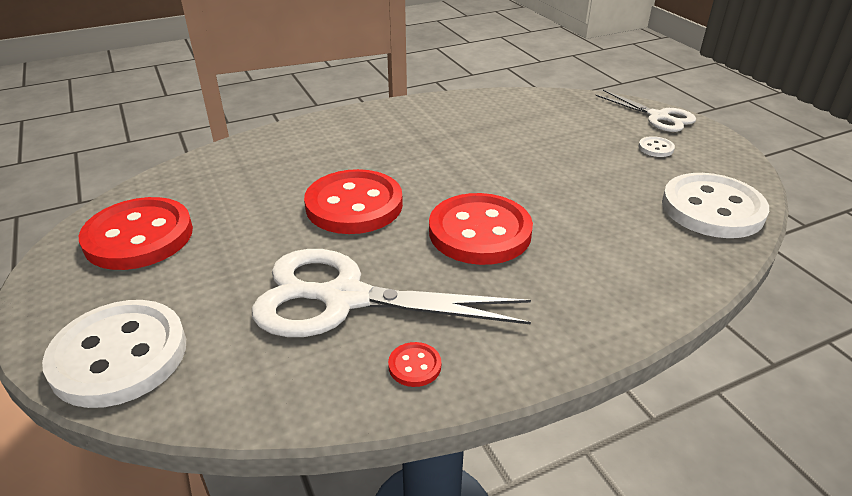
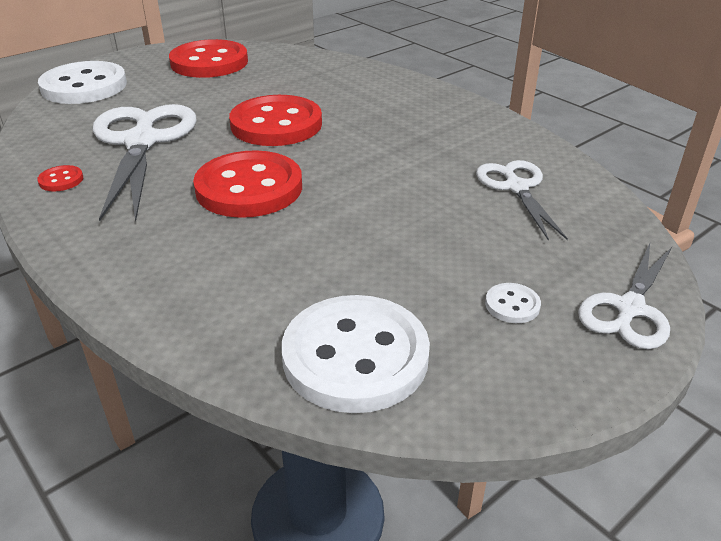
camera: 75 degrees right, 0 degrees up
(517, 119) = (516, 187): none -> white scissors

